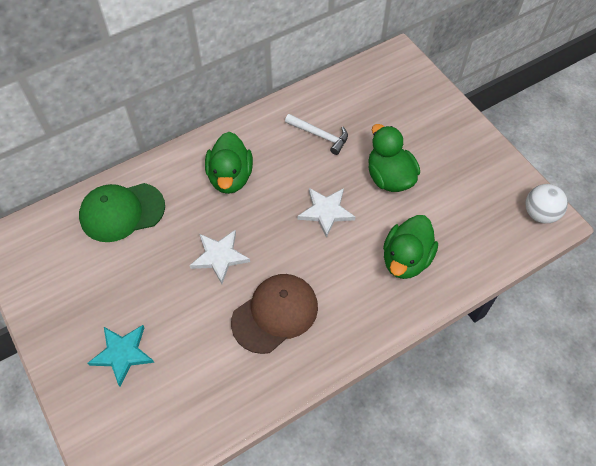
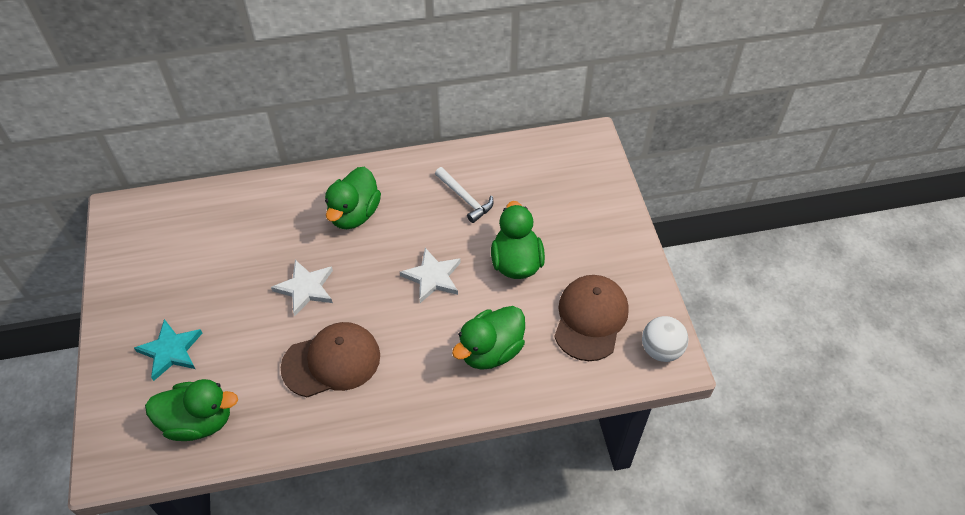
camera: 20 degrees right, 5 degrees down
(122, 212) = (235, 217): green cap -> none
(181, 409) = (199, 421): none -> green duck
(472, 206) = (590, 319): none -> brown cap

